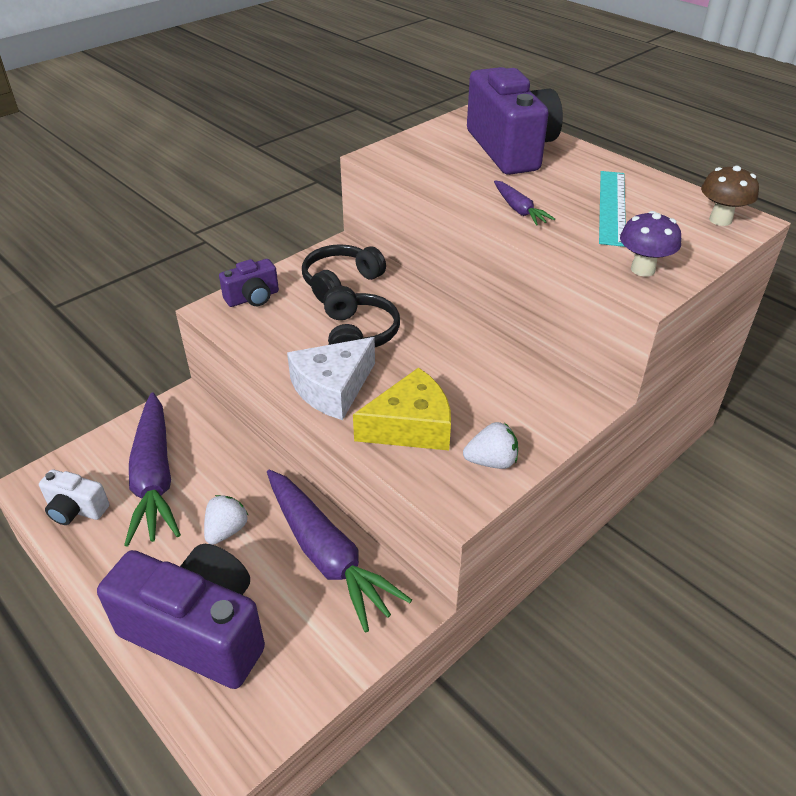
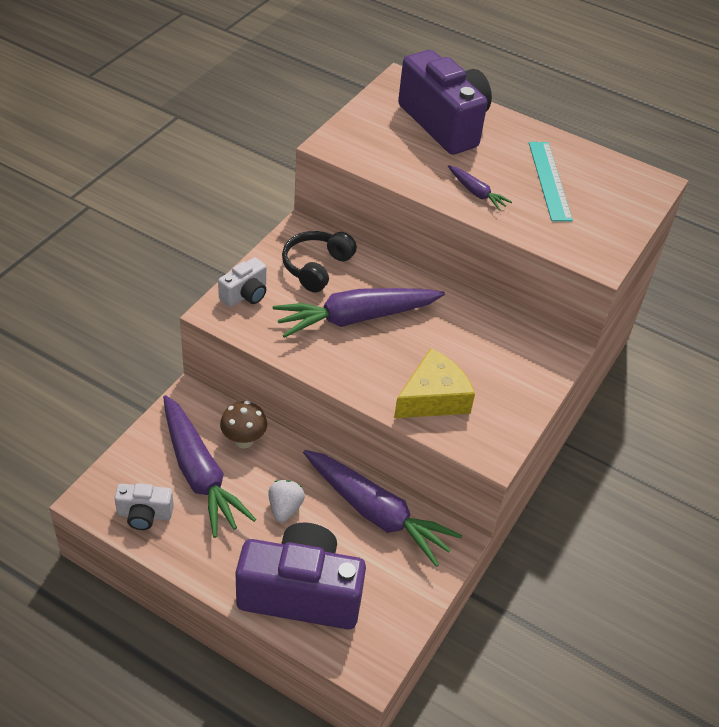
camera: 20 degrees left, 5 degrees up
(253, 298) = (245, 294): purple camera -> white camera
(333, 388) = (356, 374): white cheese -> none
(358, 334) = (355, 318): black headphones -> purple carrot
(491, 461) = (505, 417): white strawberry -> none
(643, 269) = (591, 242): purple mushroom -> none
(720, 220) = (636, 184): brown mushroom -> brown mushroom (244, 440)

